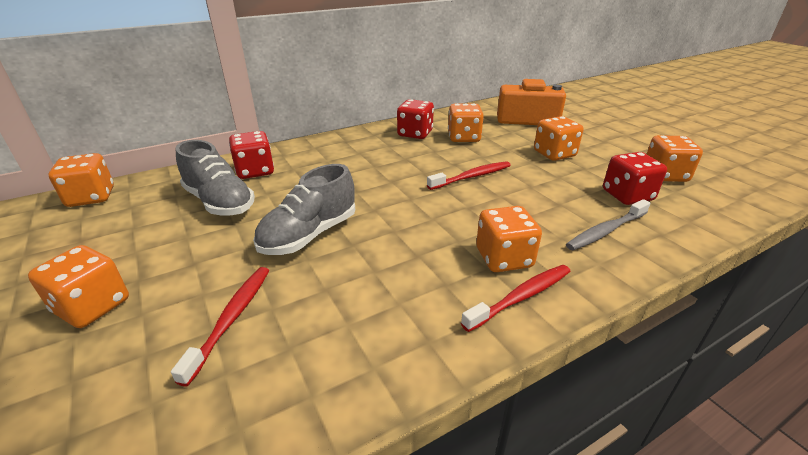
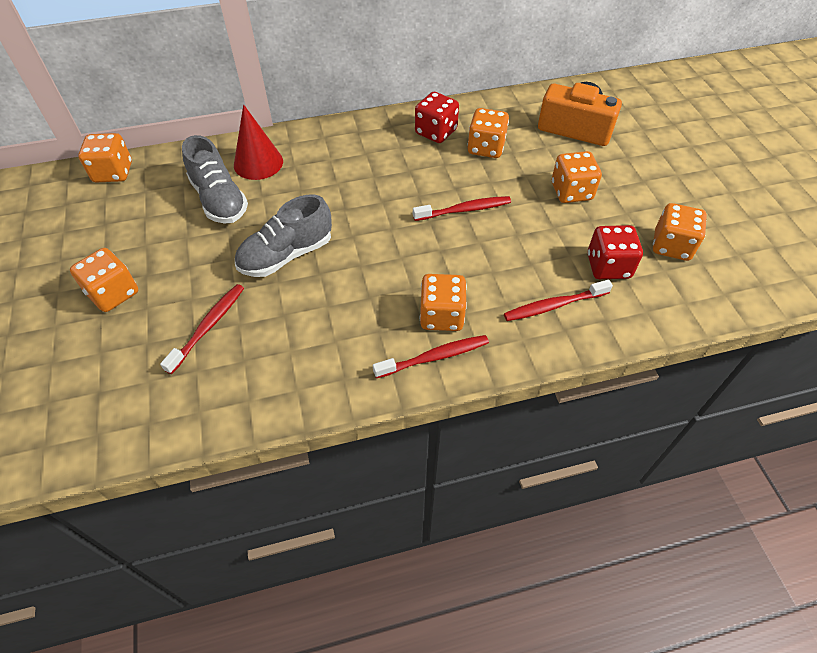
camera: 15 degrees right, 20 degrees up
(255, 171) = (258, 163): red dice -> red cone
(606, 231) = (554, 306): grey toothbrush -> red toothbrush

